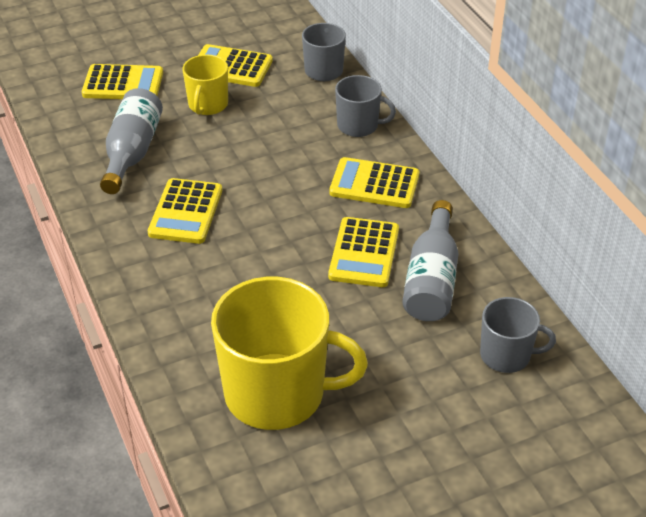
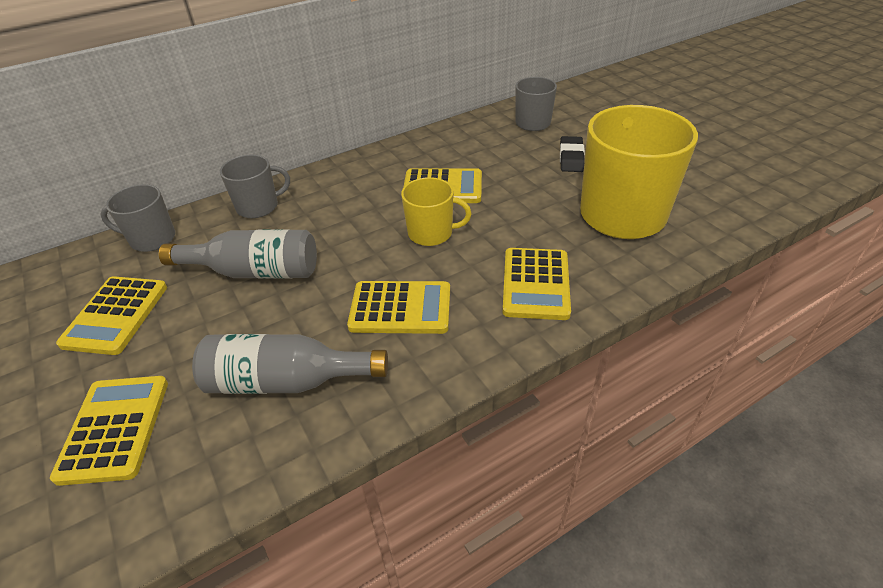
camera: 95 degrees left, 0 degrees up
(207, 105) = (195, 324): yellow mug -> yellow mug (431, 233)
(359, 126) = (259, 206): grey mug -> grey mug turned 60 degrees clockwise
(374, 184) = (349, 190): yellow calculator -> yellow calculator (536, 284)
(407, 376) = (571, 157): none -> black eraser
(432, 279) = (466, 154): grey bottle -> grey bottle (255, 271)

